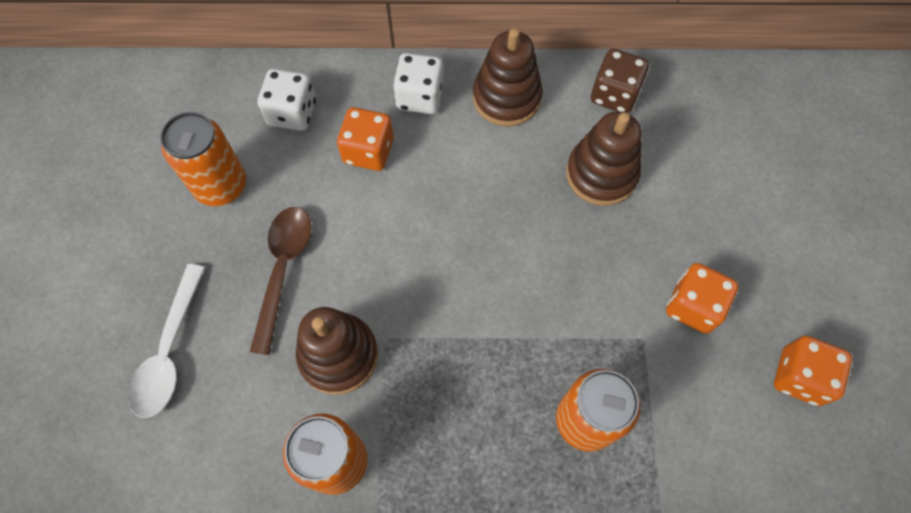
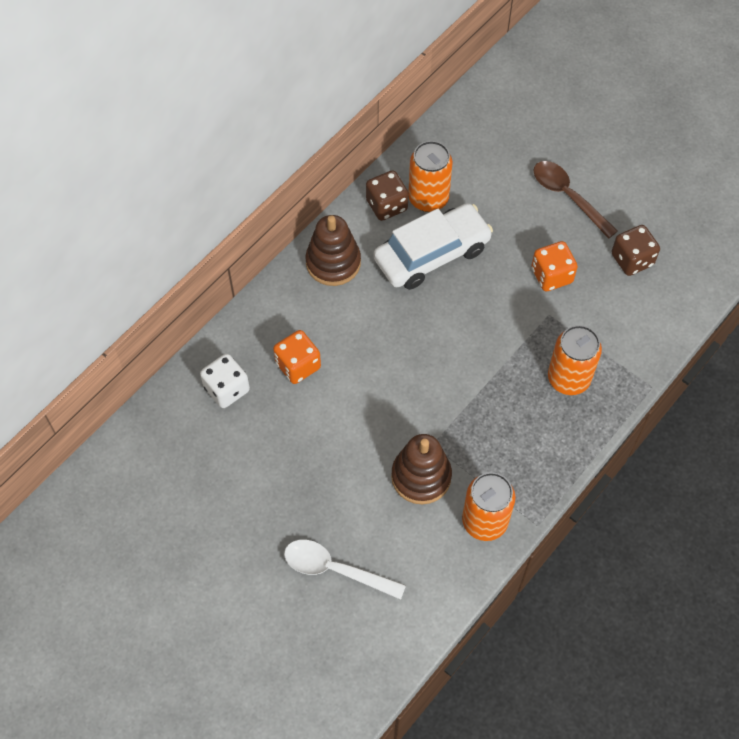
camera: 50 degrees left, 5 degrees down
(169, 351) = (335, 569): white spoon -> white spoon turned 150 degrees clockwise
(221, 185) = (242, 466): orange can -> orange can (428, 198)
(283, 270) = (337, 469): brown spoon -> brown spoon (568, 197)
(420, 97) = (286, 309): white dice -> none
(601, 174) = (432, 254): brown stacking toy -> white car
(799, 377) = (632, 260): orange dice -> brown dice

